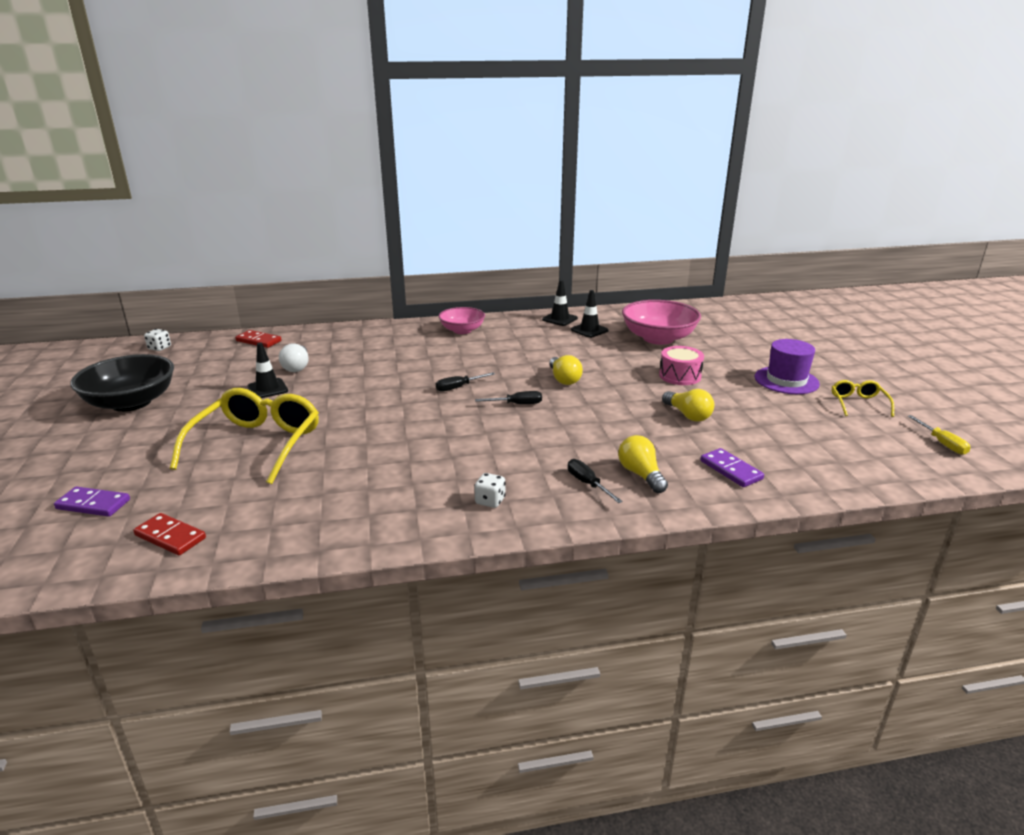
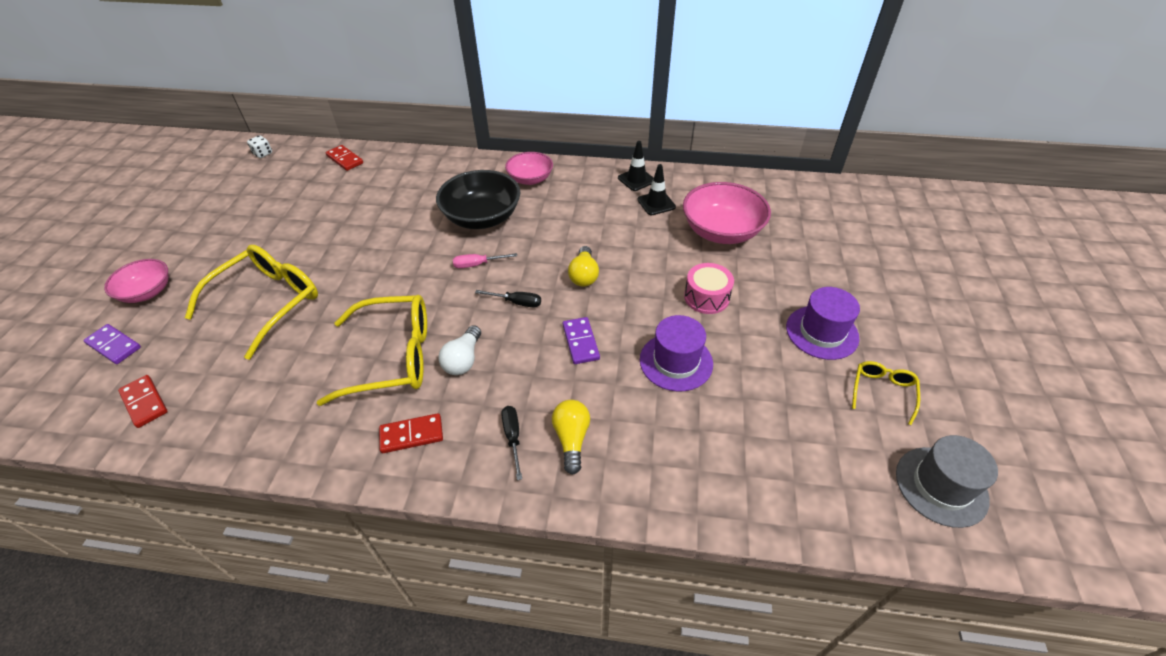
camera: 20 degrees right, 20 degrees up
(102, 460) = (147, 292): none -> pink bowl
(131, 403) = (205, 223): black bowl -> black bowl (482, 217)
(267, 389) = (316, 229): black traffic cone -> none
(297, 367) = (356, 203): white light bulb -> white light bulb (463, 359)
(426, 457) = (392, 357): none -> yellow glasses
(458, 387) = (477, 264): black screwdriver -> pink screwdriver
(490, 501) = (411, 435): white dice -> red domino
(688, 415) = (676, 361): yellow light bulb -> purple hat
(731, 470) = (667, 459): purple domino -> purple domino (581, 342)
(942, 443) = (941, 486): yellow screwdriver -> grey hat

